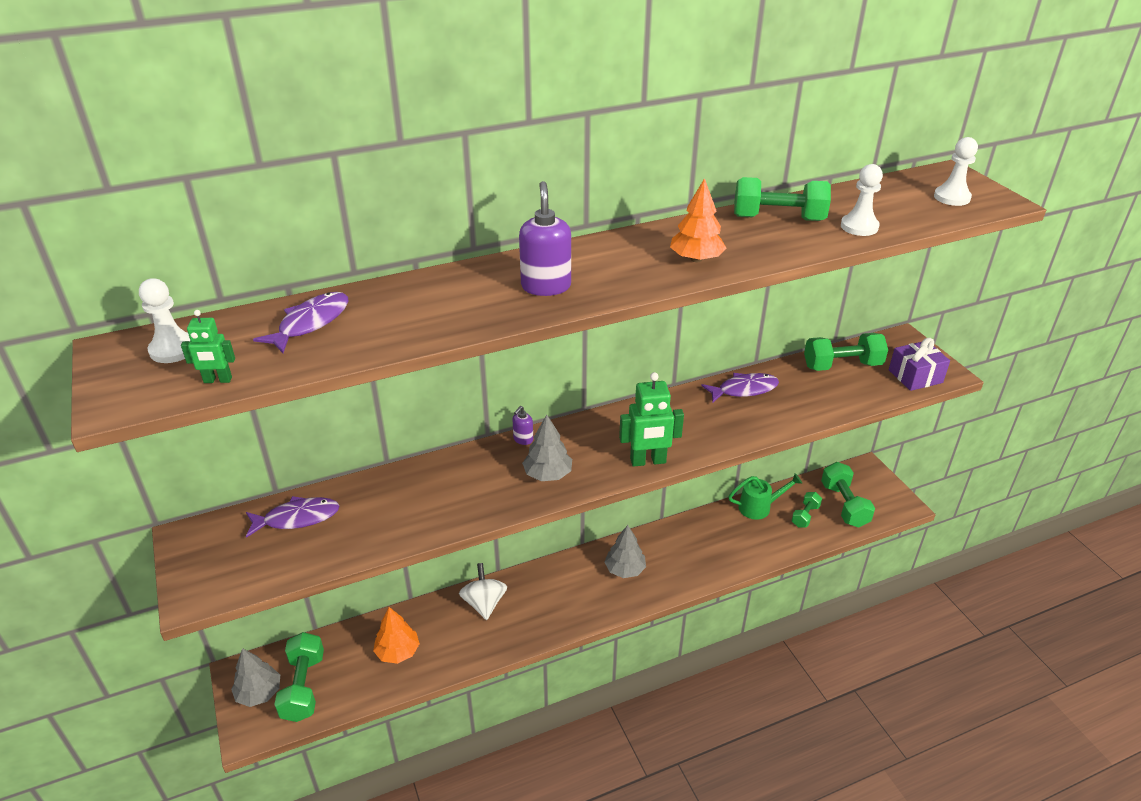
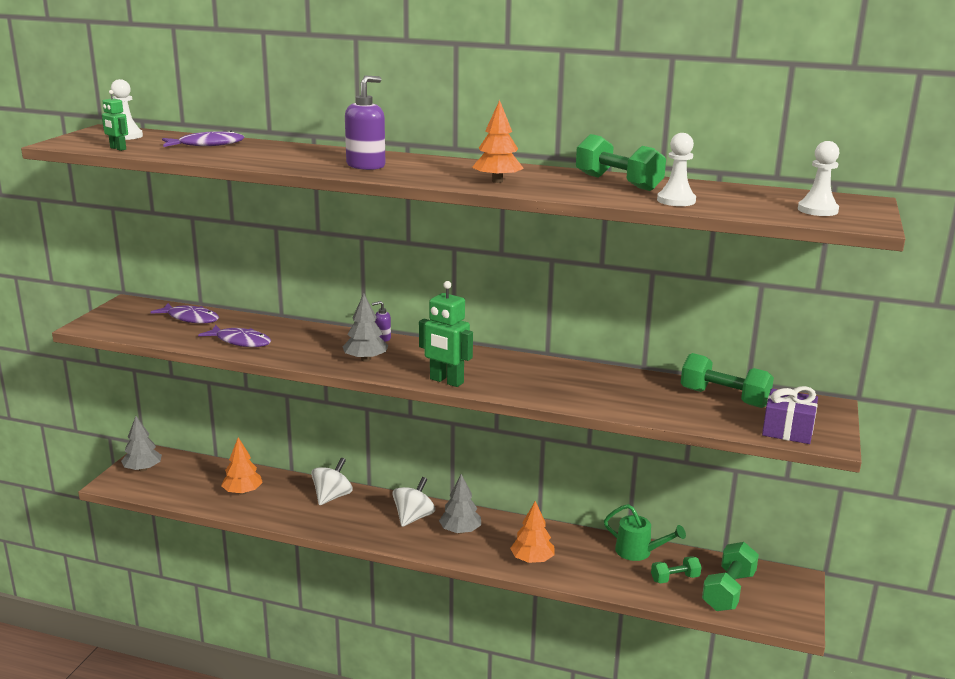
camera: 40 degrees right, 15 degrees down
(303, 687) = (168, 479): green dumbbell -> none
(575, 580) = (413, 517): none -> white spinning top
(704, 562) = (532, 560): none -> orange tree
(744, 389) = (601, 377): purple fish -> purple fish (240, 341)

